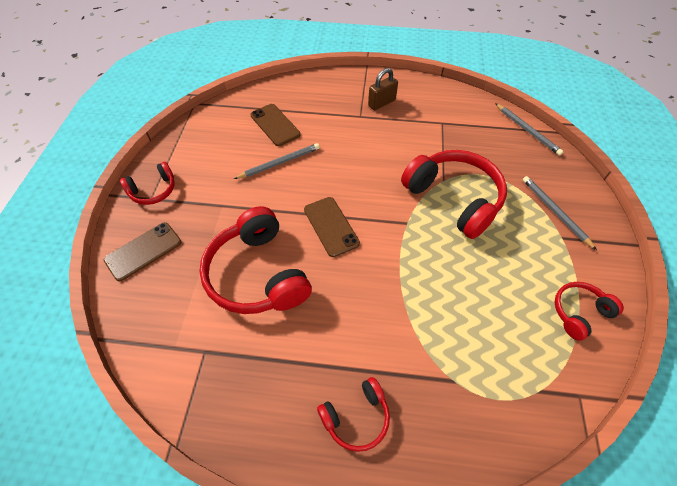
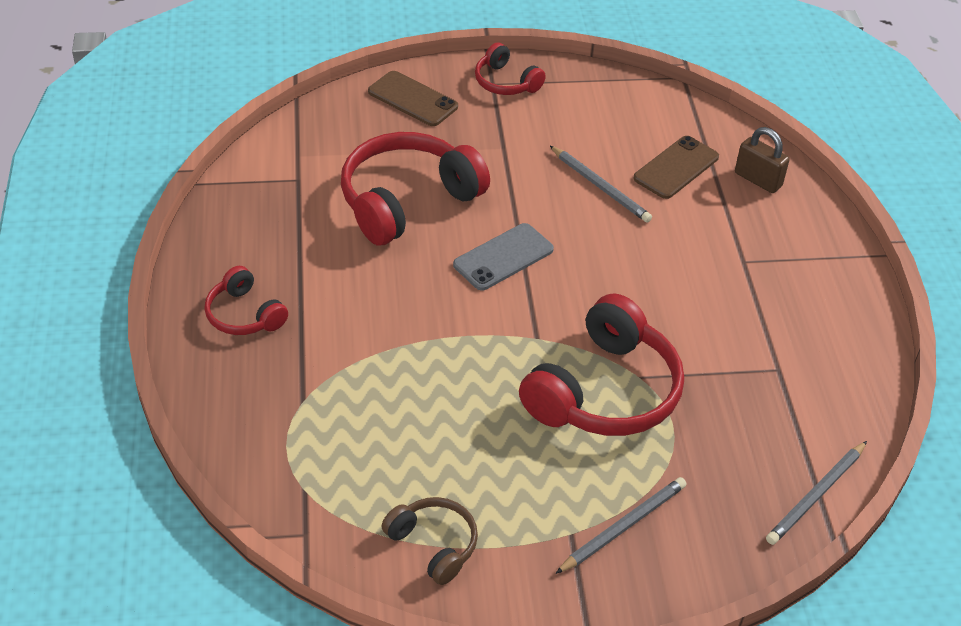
camera: 75 degrees right, 10 degrees down
(331, 226) = (503, 257): brown phone -> grey phone
(381, 103) = (790, 284): brown padlock -> brown padlock (758, 180)
(579, 313) = (433, 545): red headphones -> brown headphones

